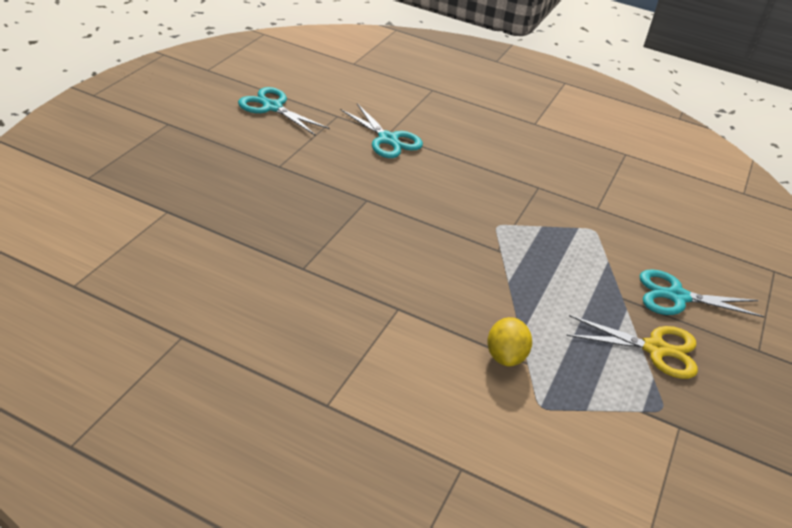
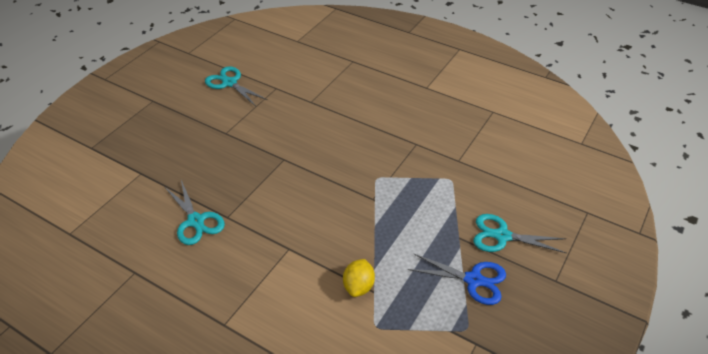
camera: 10 degrees right, 5 degrees up
(388, 139) = (309, 107): turquoise scissors -> turquoise scissors (196, 221)
(655, 349) = (473, 280): yellow scissors -> blue scissors

